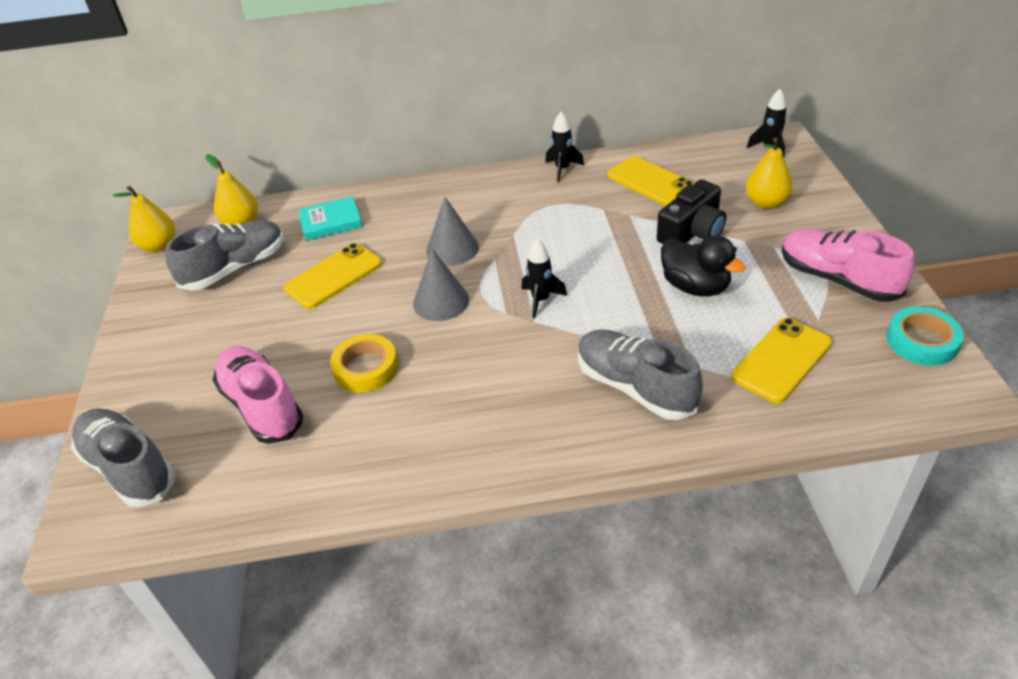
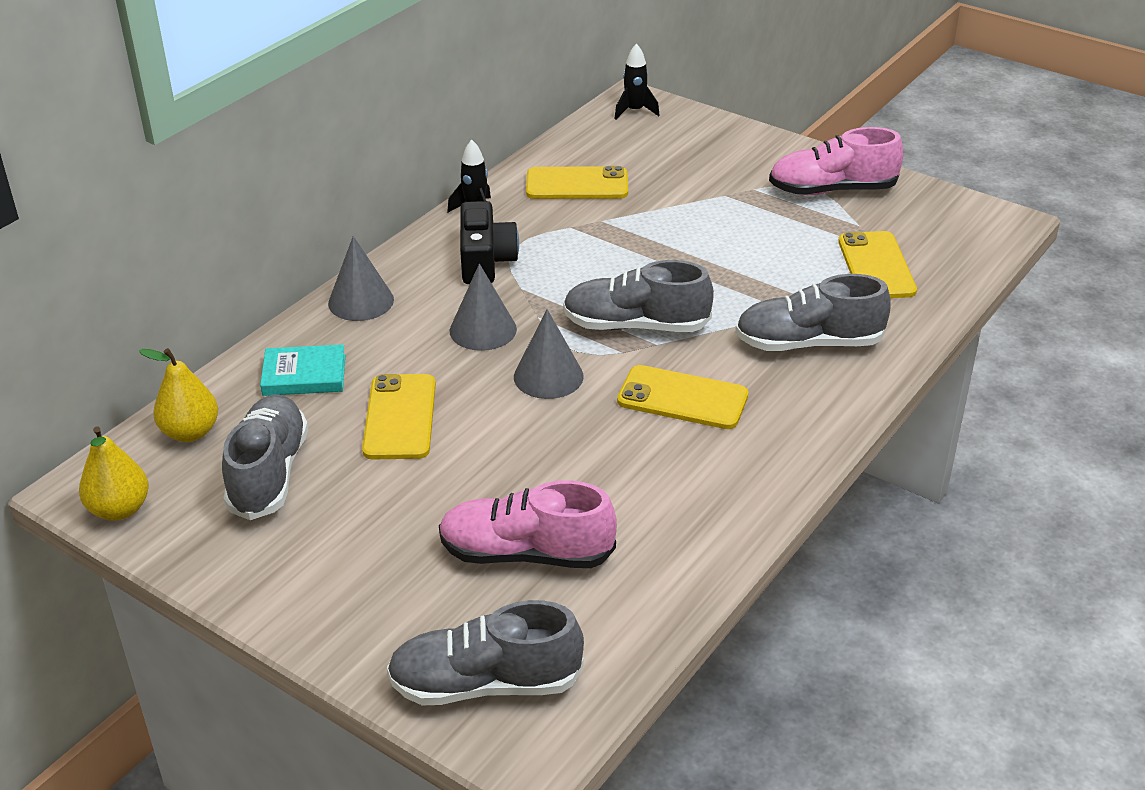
camera: 50 degrees left, 5 degrees down
(331, 222) = (304, 375): turquoise book -> turquoise book turned 60 degrees clockwise
(366, 368) = (571, 465): yellow tape -> none
(420, 194) = (361, 301): none -> grey cone
(492, 369) = (682, 398): none -> yellow phone
(541, 300) = (636, 326): black rocket -> grey shoe
(692, 231) = (675, 208): black camera -> black camera (485, 260)
(695, 287) = (742, 249): black duck -> none
(765, 202) = (697, 157): yellow pear -> none
(921, 341) = (941, 204): turquoise tape -> none

